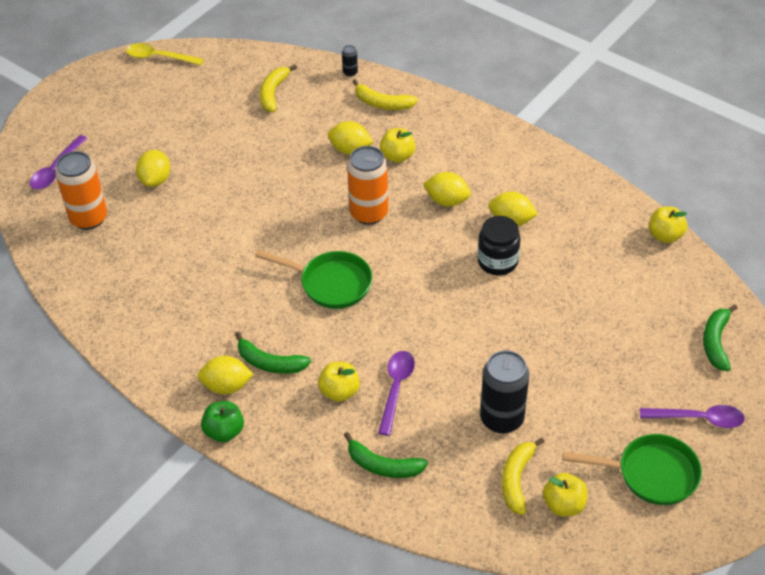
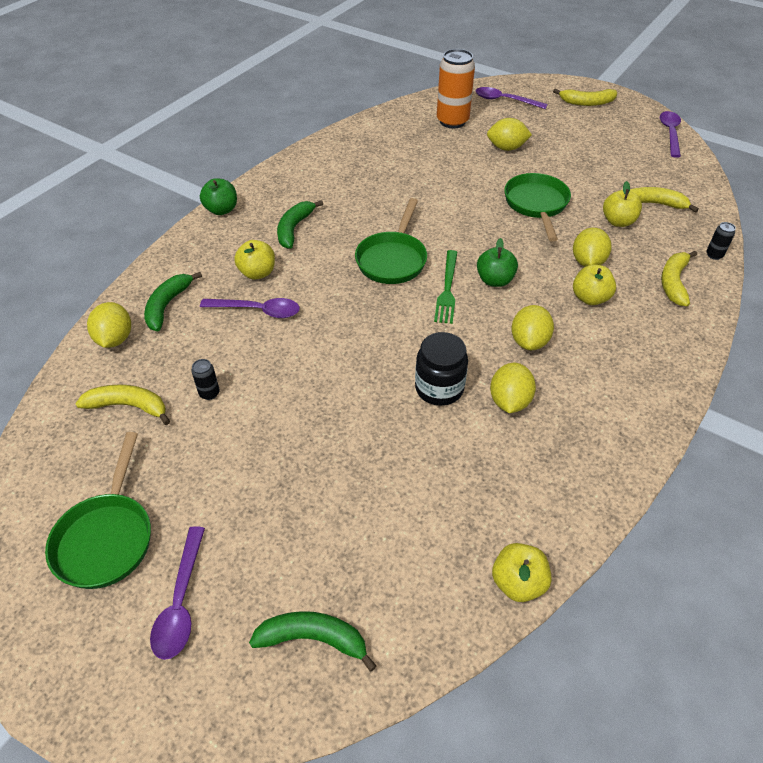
camera: 85 degrees right, 0 degrees up
(82, 105) = (587, 103): none -> yellow banana
(159, 57) = (670, 133): yellow spoon -> purple spoon
(226, 386) = (269, 207): yellow lemon -> yellow lemon (115, 339)
(261, 171) = (536, 205): none -> green pan
(369, 213) = (494, 280): orange can -> green apple
(377, 247) = (447, 289): none -> green fork
(501, 419) = (209, 393): black can -> black can, size x0.43
(563, 505) = (86, 447): yellow apple -> yellow apple (618, 221)

